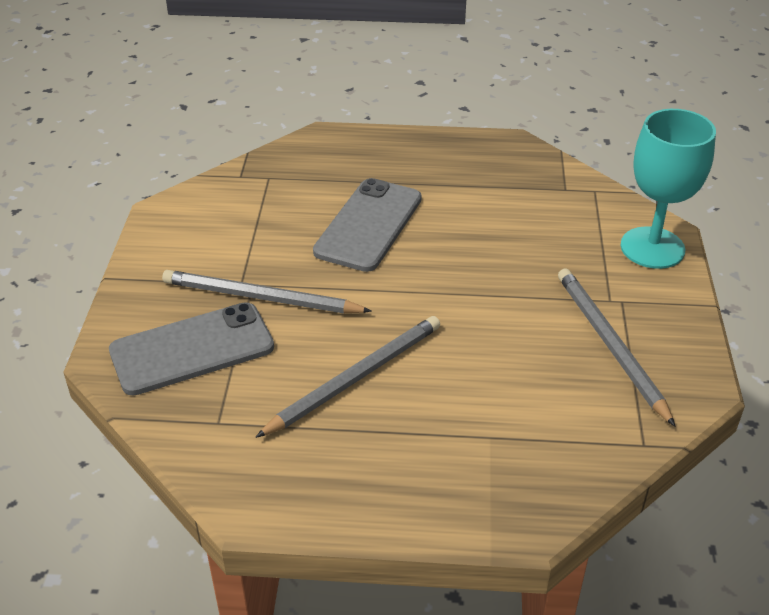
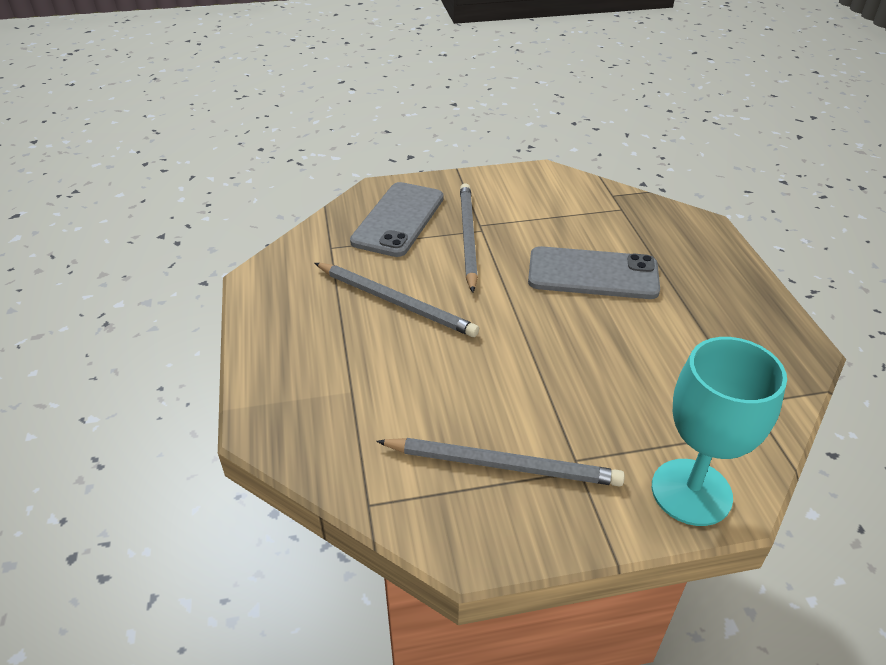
camera: 75 degrees right, 0 degrees up
(192, 349) = (398, 219): grey phone -> grey phone turned 60 degrees clockwise
(610, 345) = (503, 465): grey pencil -> grey pencil turned 45 degrees clockwise

